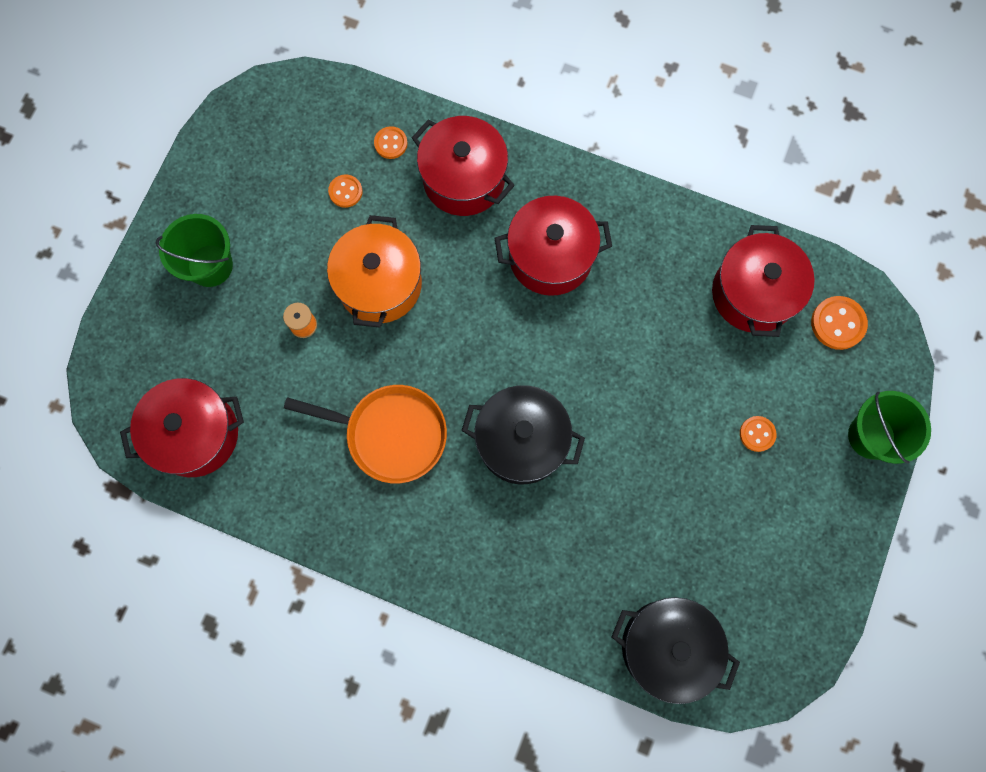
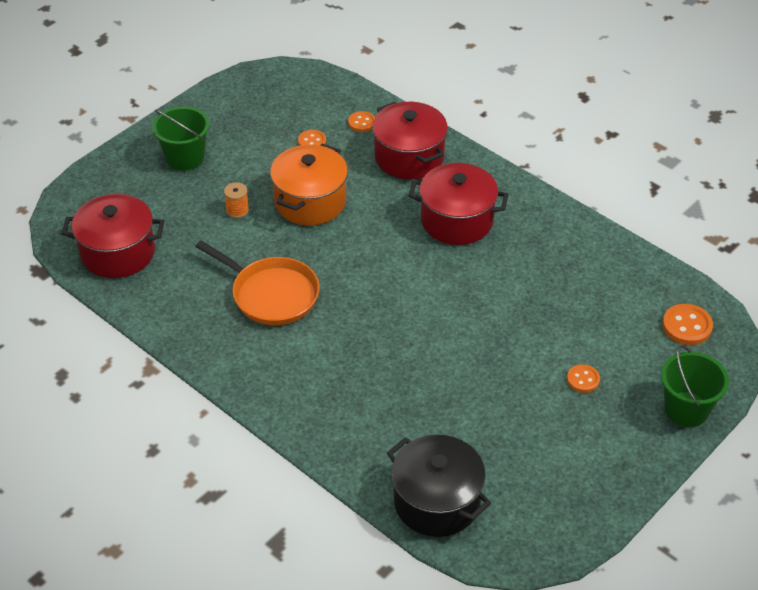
camera: 20 degrees right, 30 degrees down
(521, 441) = (376, 328): black pot -> none
(753, 293) = (619, 287): red pot -> none

